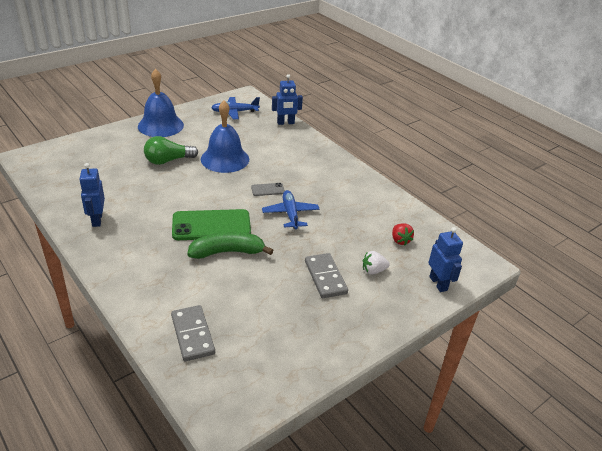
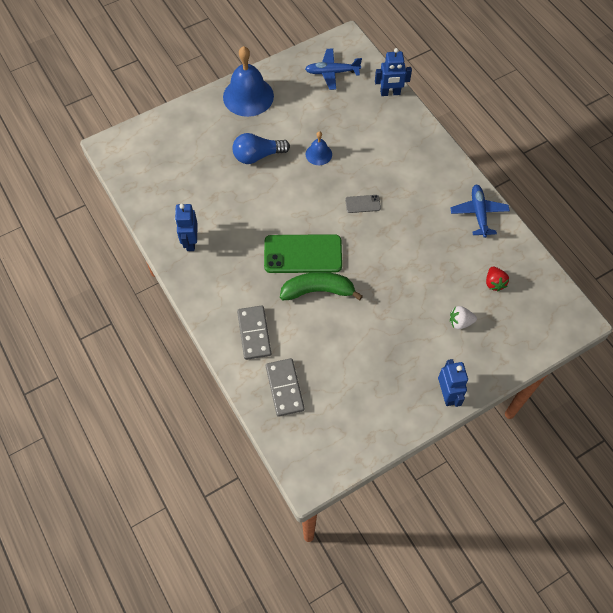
camera: 10 degrees right, 25 degrees up
(168, 161) = (258, 156): green light bulb -> blue light bulb
(225, 159) = (318, 154): blue bell -> blue bell, size x0.51
(290, 214) = (384, 241): blue plane -> blue plane (478, 213)
(325, 277) = (411, 328): grey domino -> grey domino (254, 333)
(438, 283) = (523, 342): blue robot -> blue robot (447, 394)

